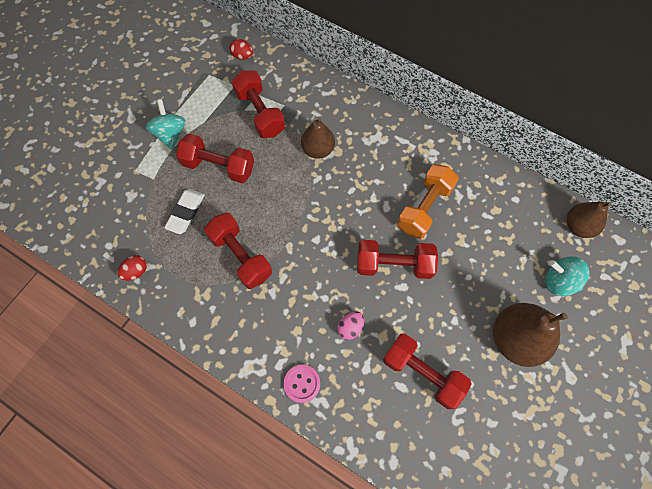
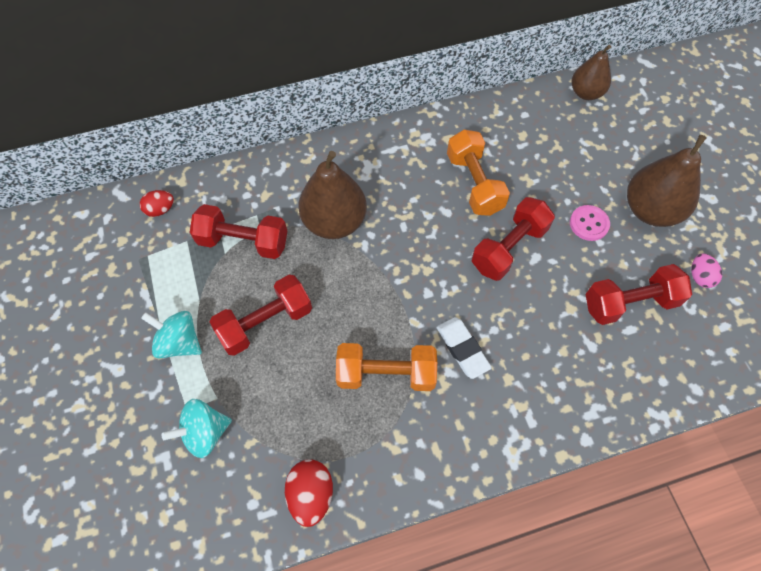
camera: 50 degrees left, 5 degrees down
(136, 271) = (311, 494): red egg -> red egg, size x1.52
(185, 212) = (288, 393): white eraser -> white eraser (462, 349)
(240, 256) = (386, 374): red dumbbell -> orange dumbbell
(302, 383) = (565, 413): pink button -> pink button (589, 224)
(318, 149) = (334, 222): brown pear -> brown pear, size x1.57
(350, 327) = (541, 329): pink egg -> pink egg (699, 277)
(559, 281) = (623, 142): turquoise spinning top -> turquoise spinning top (205, 433)

